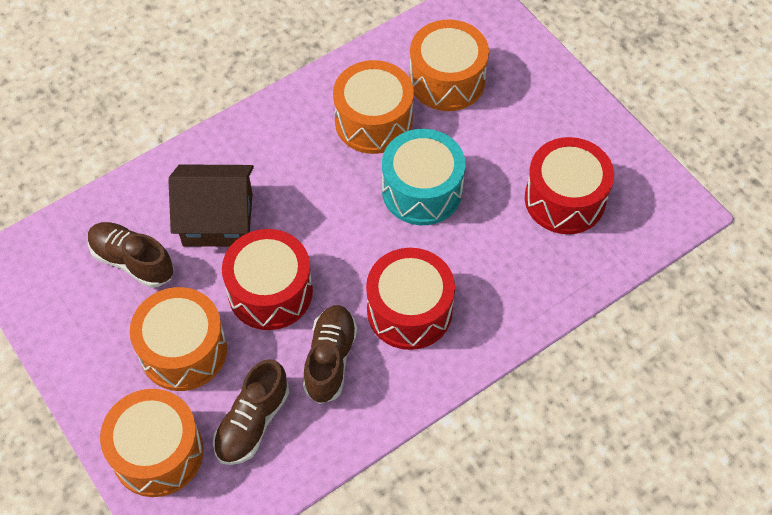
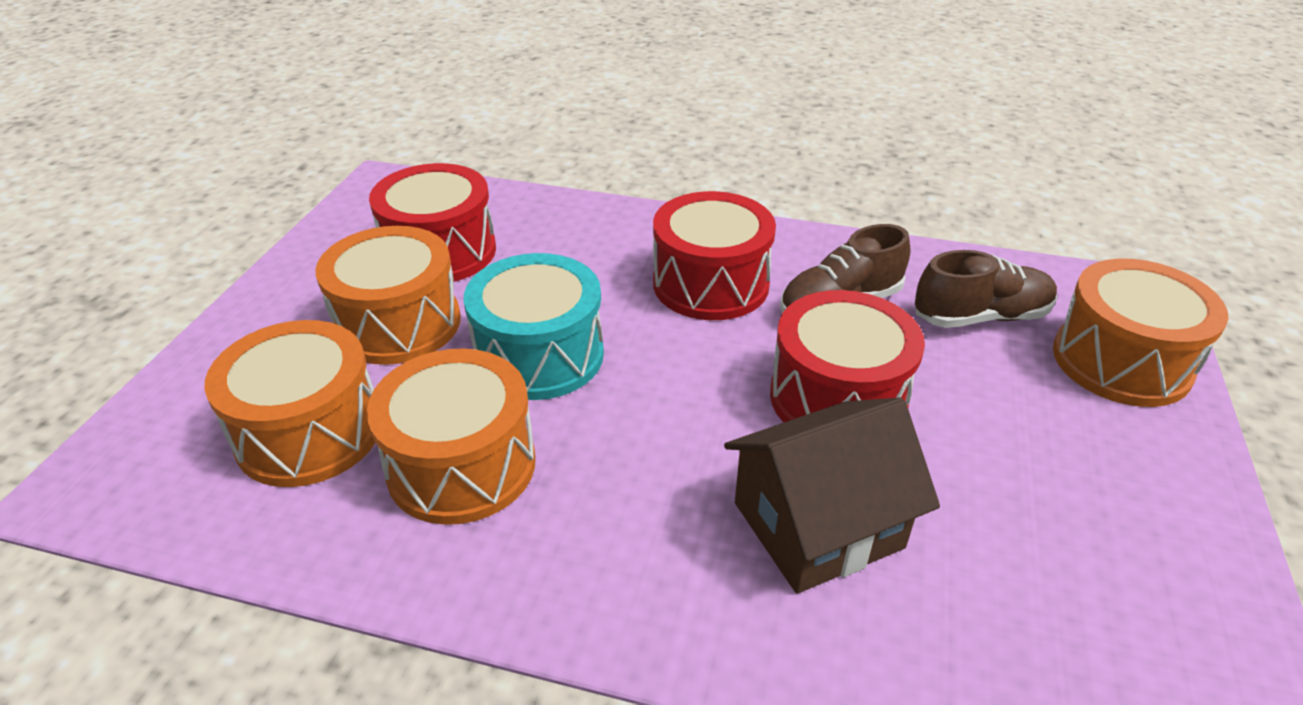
camera: 130 degrees left, 20 degrees down
(132, 261) = (1005, 575): brown shoe -> none
(183, 350) = (1011, 422): orange drum -> orange drum (398, 323)
(218, 219) = (818, 525): brown house -> brown house turned 75 degrees counterclockwise

